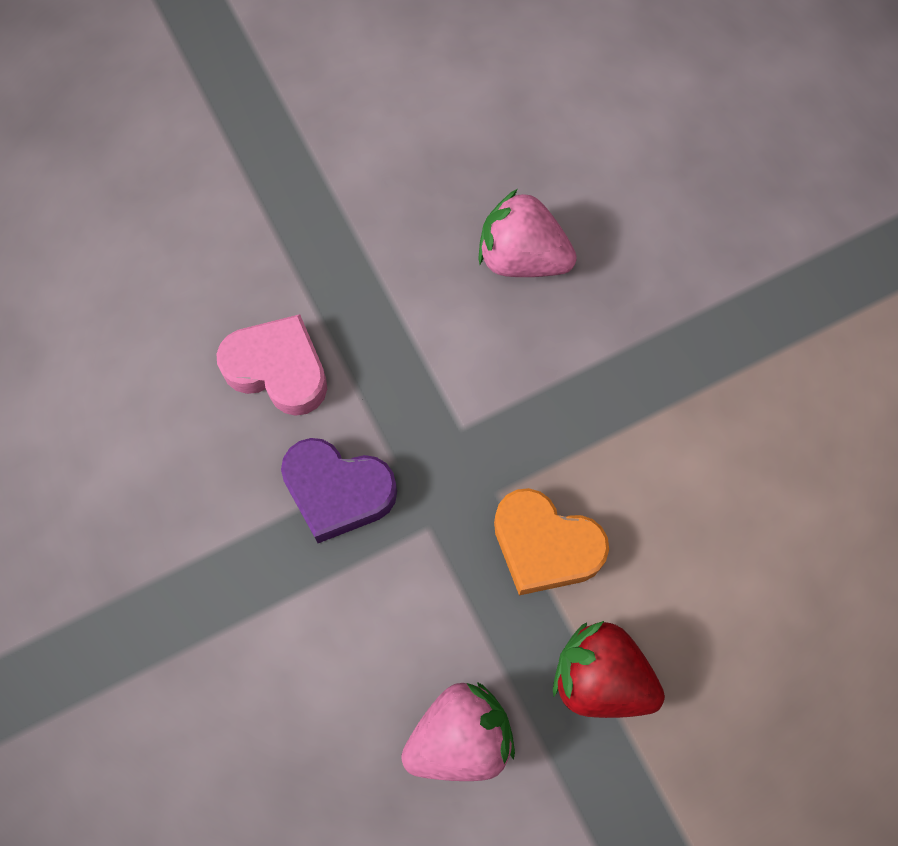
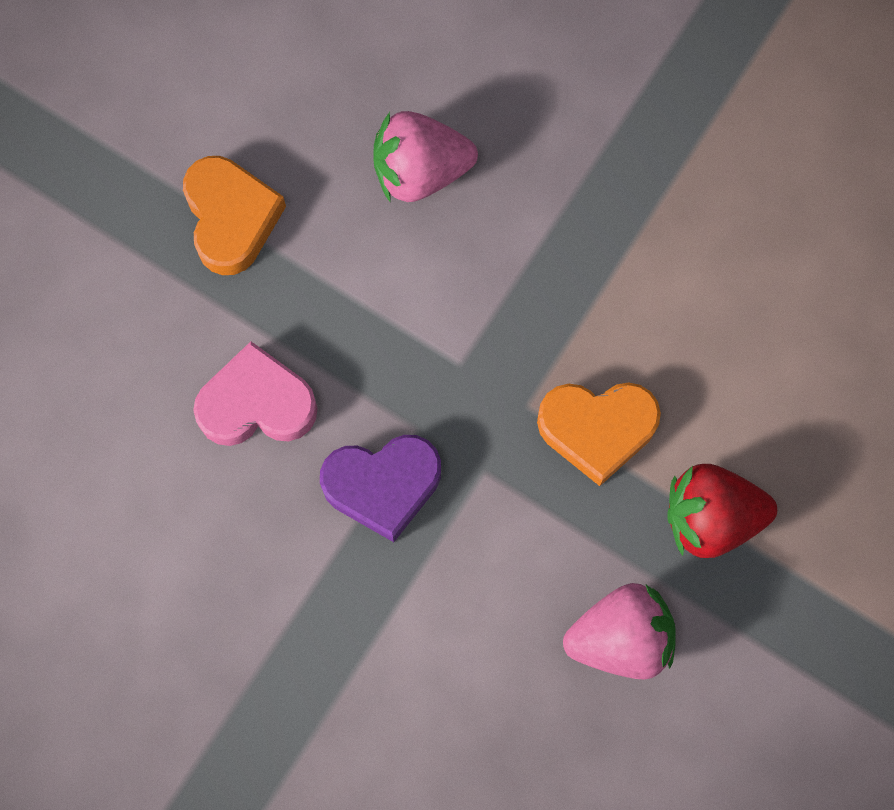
camera: 30 degrees left, 5 degrees up
(349, 216) = (231, 218): none -> orange heart
(460, 738) = (621, 638): pink strawberry -> pink strawberry turned 45 degrees clockwise

